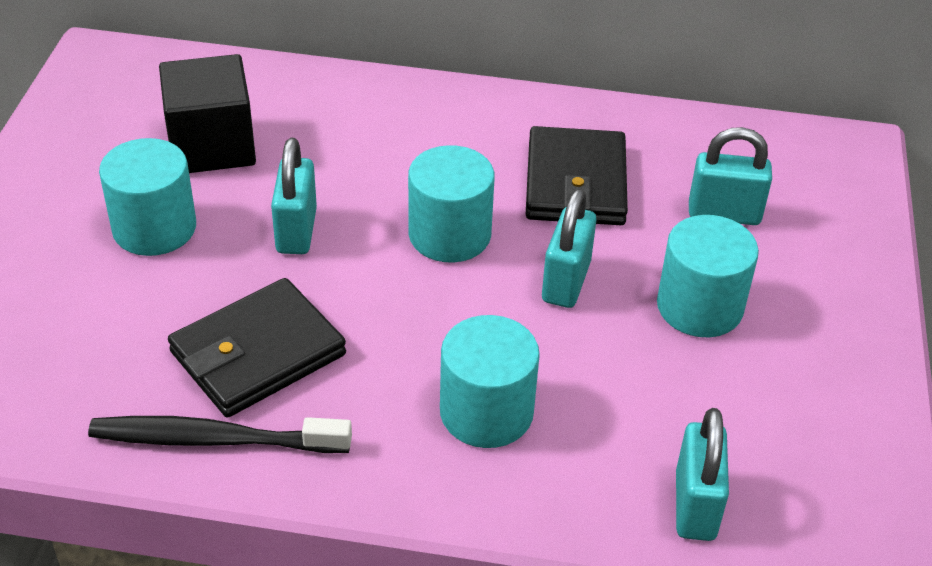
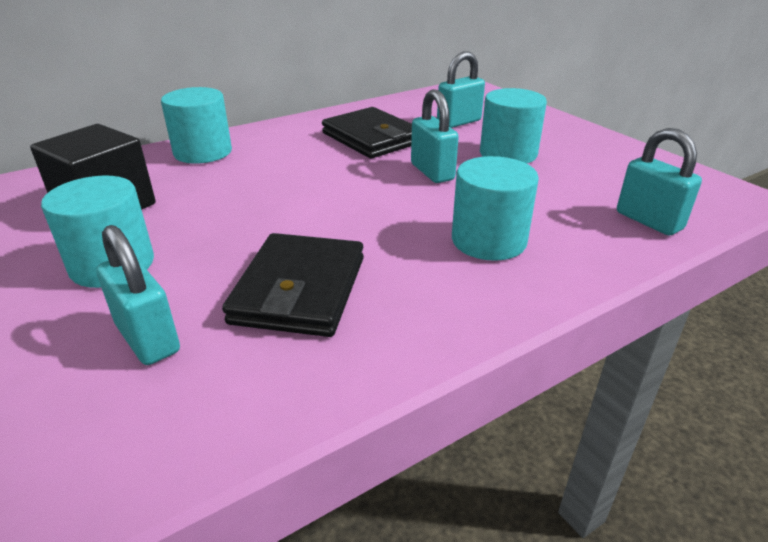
camera: 40 degrees left, 10 degrees down
(214, 440) = (341, 356): black toothbrush -> none
(296, 231) = (233, 219): turquoise padlock -> turquoise padlock (148, 338)
(449, 235) = (337, 181): turquoise cylinder -> turquoise cylinder (203, 152)

